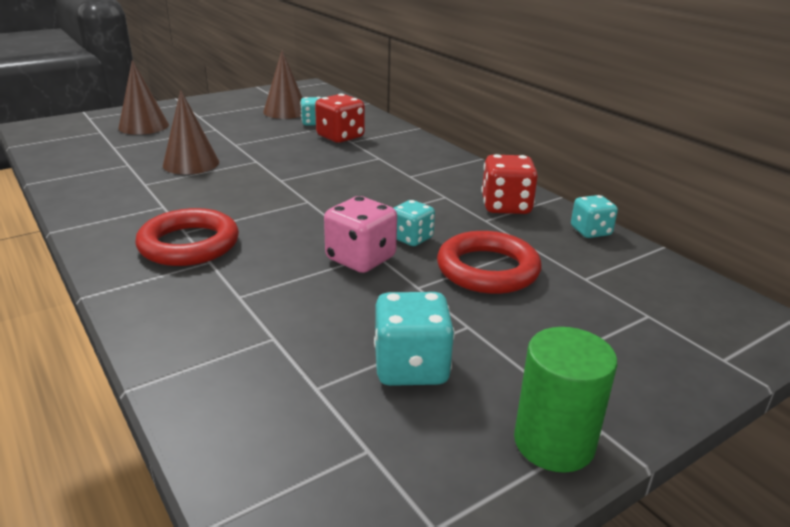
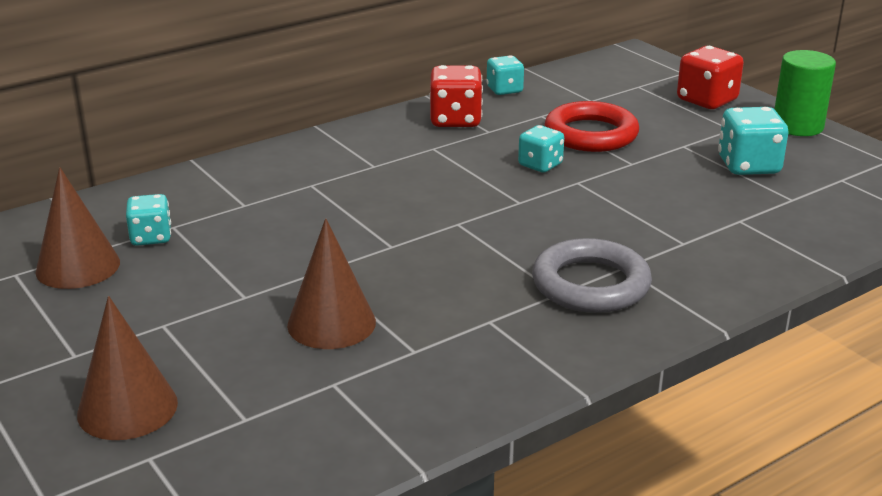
camera: 90 degrees left, 0 degrees up
(189, 244) = (590, 284): red ring -> grey ring
(340, 137) = (224, 213): red dice -> red dice (707, 100)
(360, 259) = (591, 188): pink dice -> none

